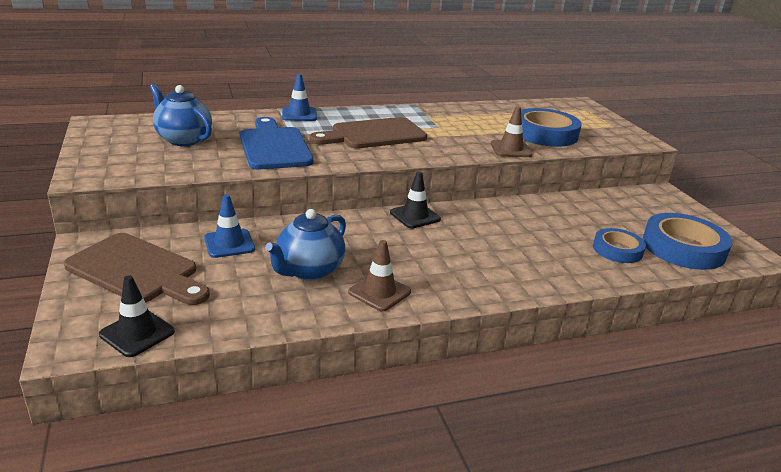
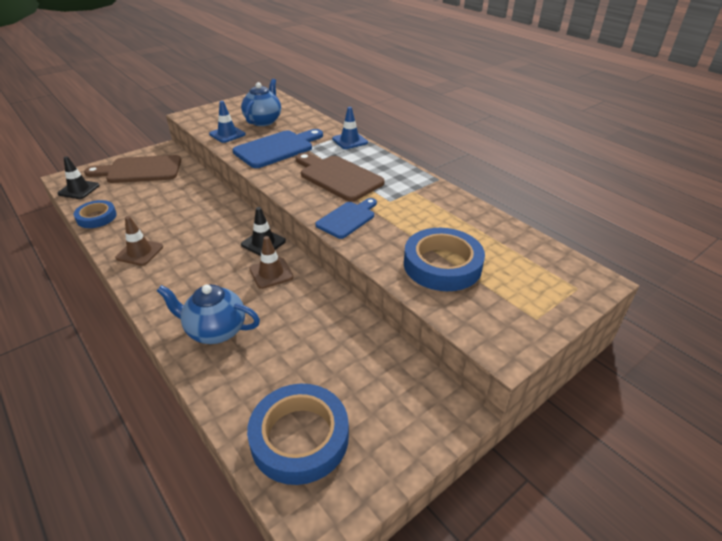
camera: 70 degrees right, 10 degrees up
(137, 270) = (140, 170): brown cutting board -> brown cutting board turned 75 degrees clockwise
(229, 243) = (182, 185): blue traffic cone -> blue traffic cone (227, 134)
(309, 271) = (158, 220): blue teapot -> blue teapot (215, 331)
(456, 147) = (347, 218): none -> blue cutting board
(510, 149) = (371, 249): brown traffic cone -> brown traffic cone (271, 273)
(617, 250) = (265, 377): blue tape -> blue tape (96, 217)

